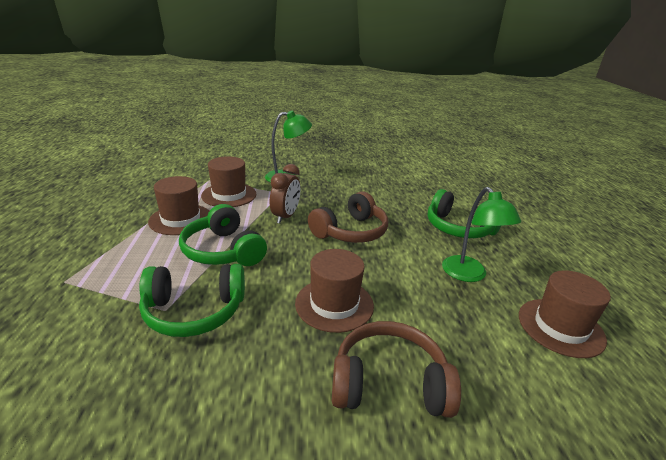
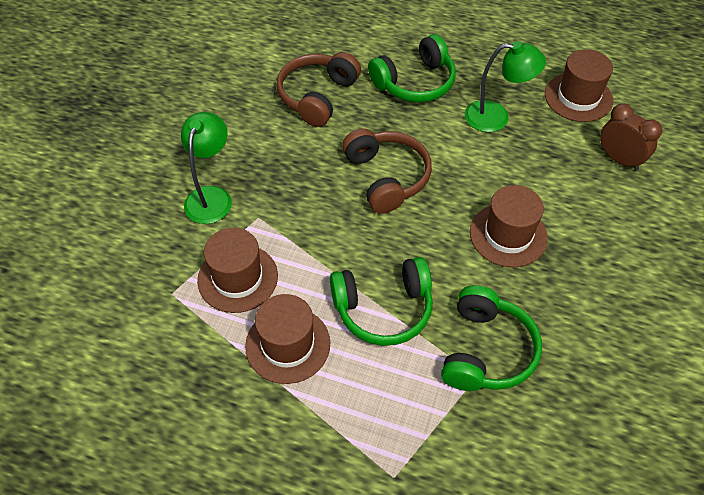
camera: 65 degrees left, 25 degrees up
(285, 216) = (327, 229): brown clock -> brown clock (619, 159)
(389, 383) = (608, 231): brown headphones -> brown headphones (317, 96)

